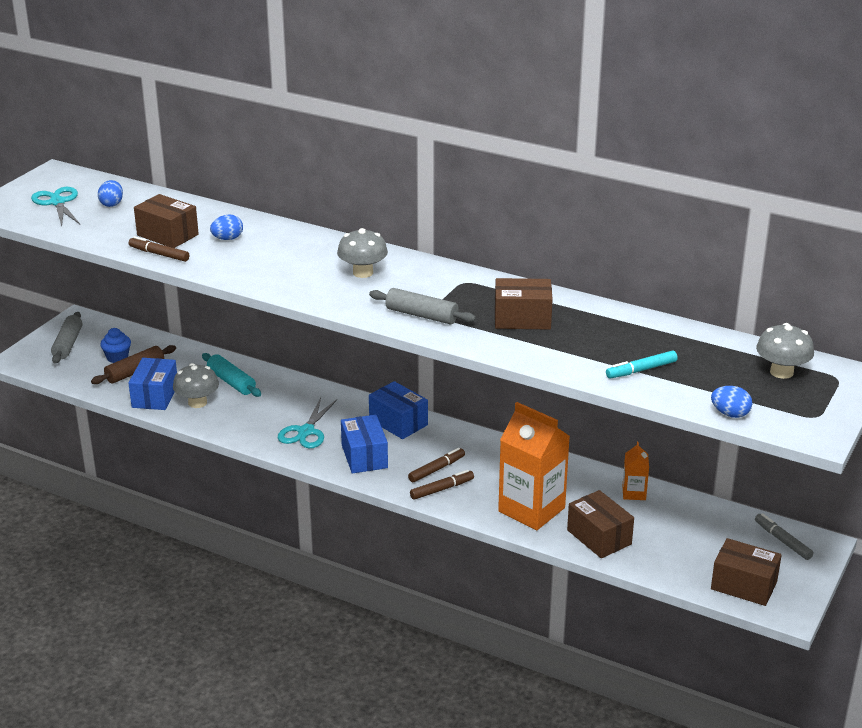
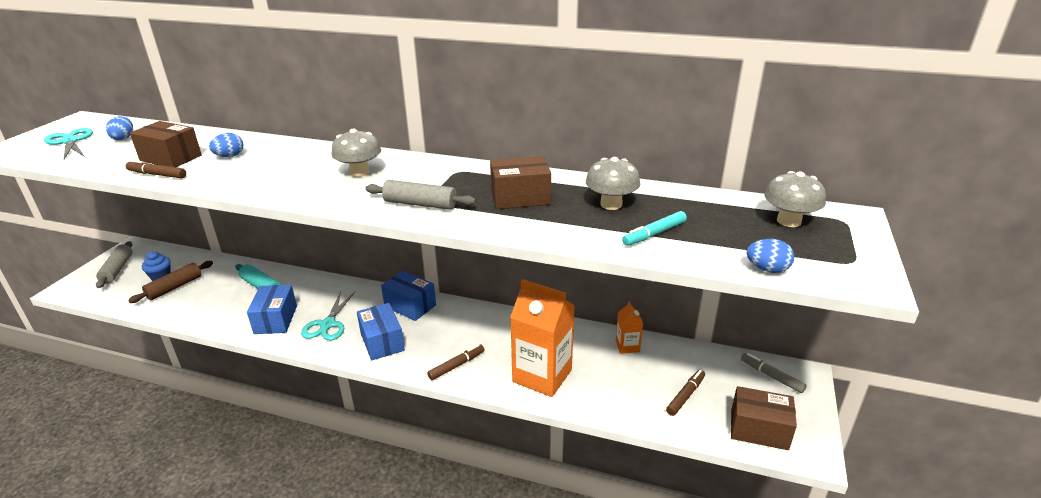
camera: 10 degrees left, 0 degrees up
(155, 396) = (190, 307): blue box -> blue box (275, 320)
(197, 402) = (229, 309): grey mushroom -> grey mushroom (611, 204)
(436, 469) = (449, 346): brown marker -> brown marker (685, 396)
(599, 537) = (610, 396): brown box -> none

